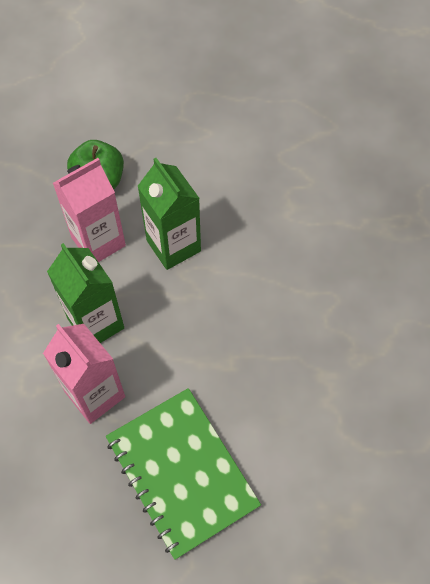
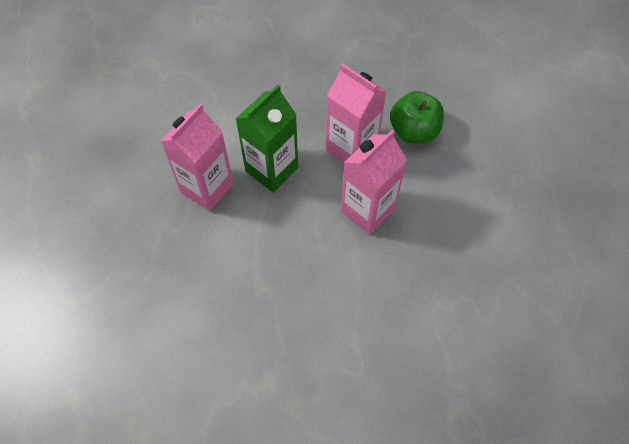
camera: 75 degrees right, 0 degrees up
(173, 246) = (367, 210): green carton -> pink carton
(181, 472) = (151, 274): green notebook -> none

